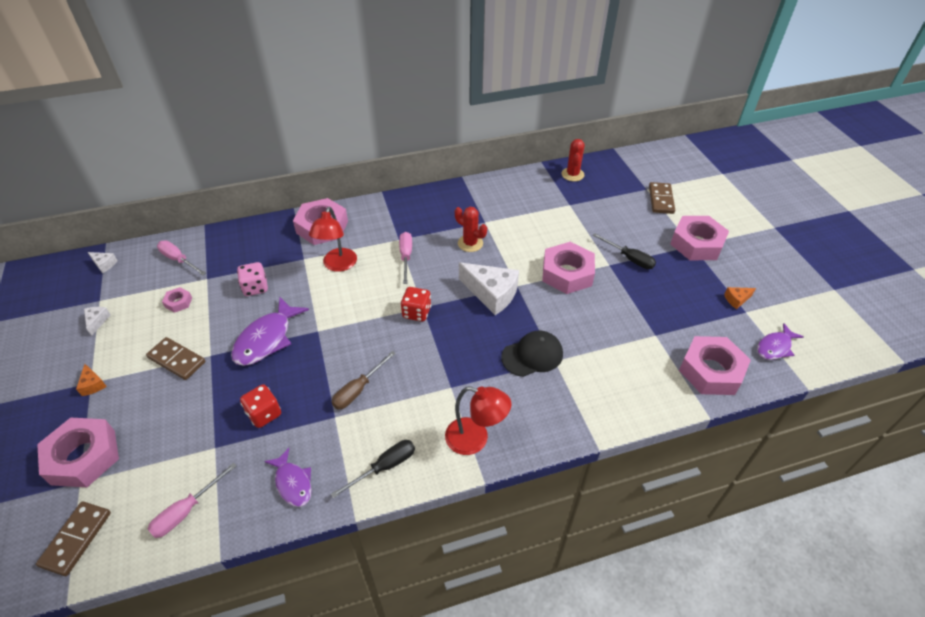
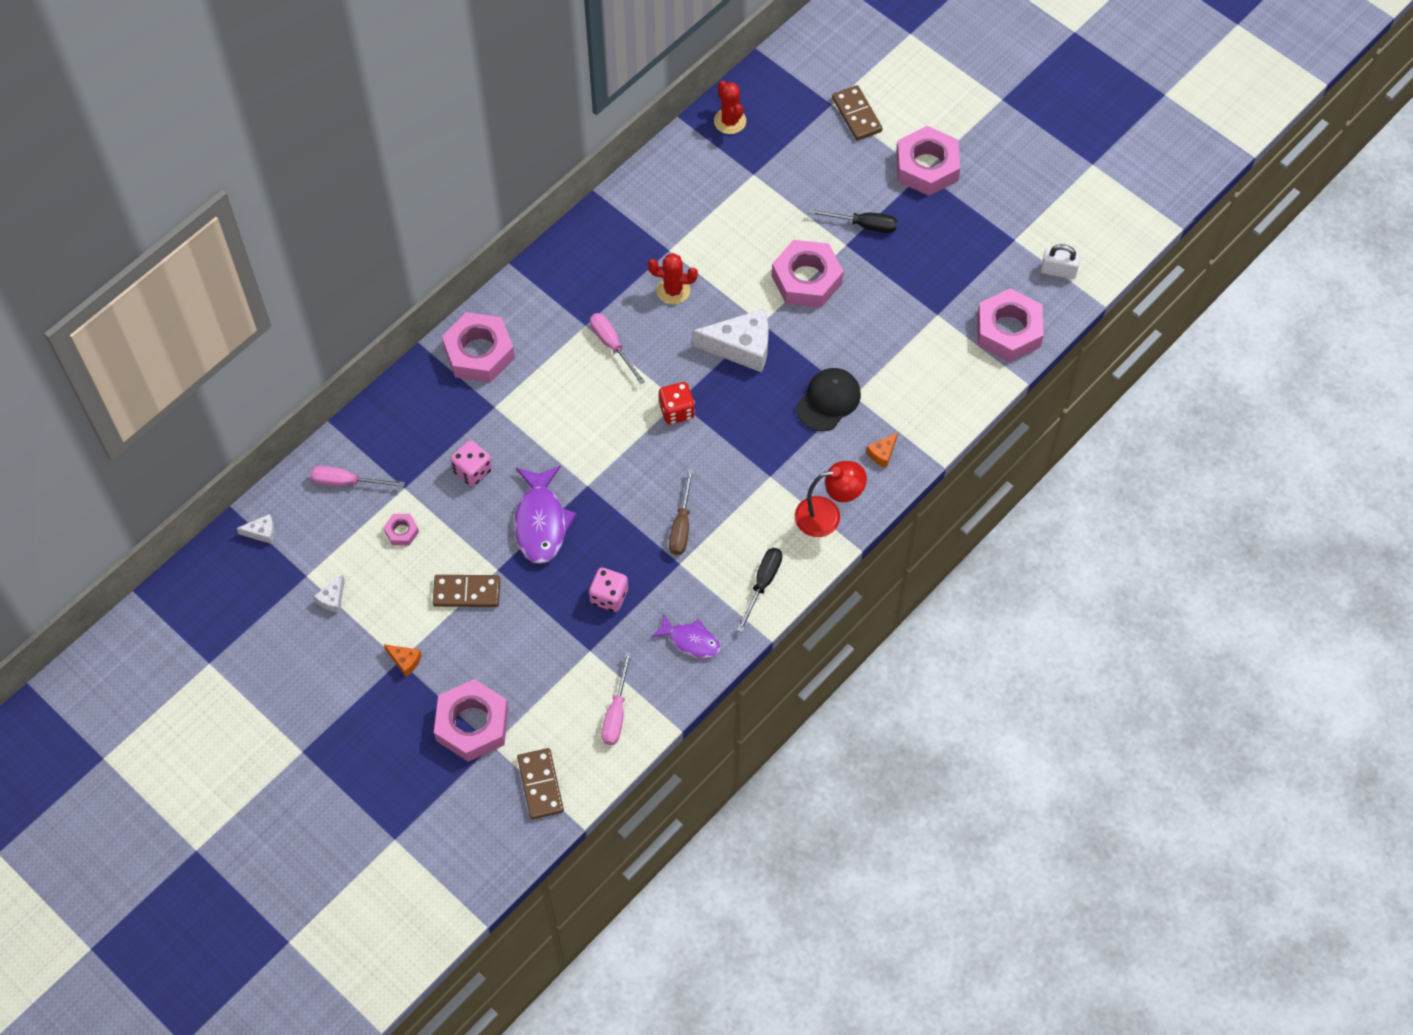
camera: 30 degrees left, 15 degrees up
(97, 321) = (332, 599): white cheese -> white cheese turned 120 degrees counterclockwise
(264, 414) = (609, 596): red dice -> pink dice
(338, 265) = (542, 395): red lamp -> none
(736, 300) = (999, 228): orange cheese -> orange cheese (882, 453)
(775, 347) = (1058, 271): purple fish -> white padlock

